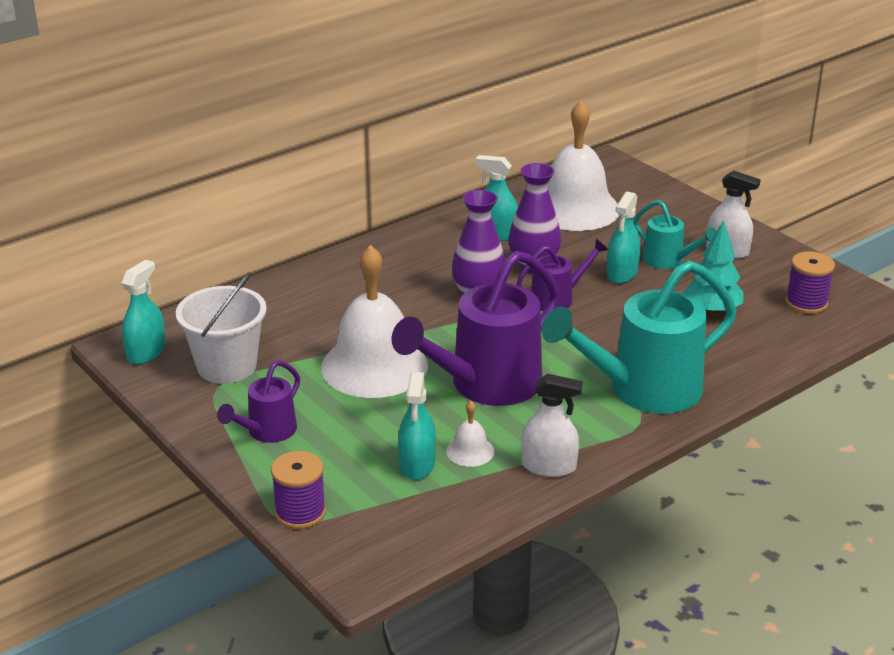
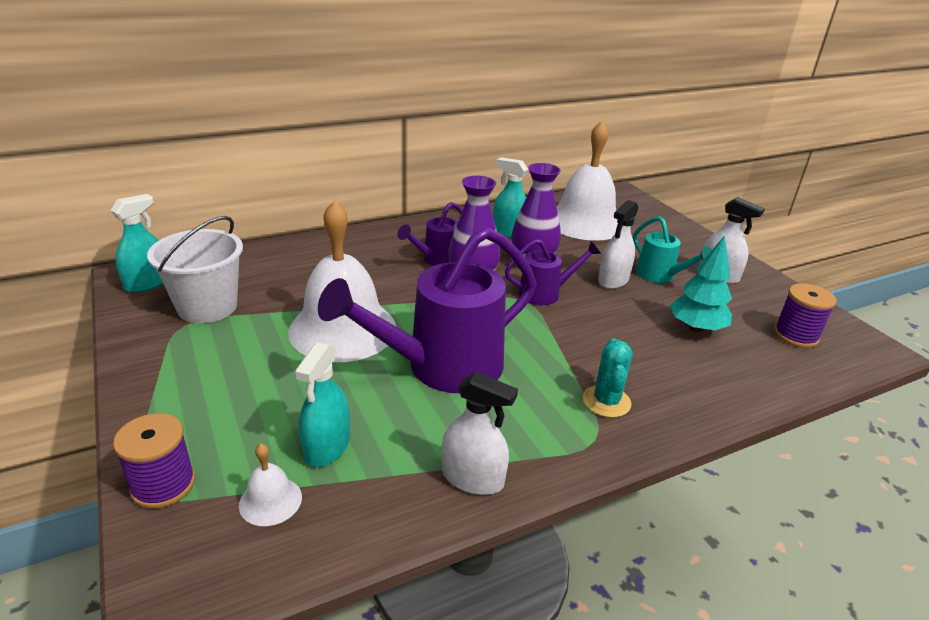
camera: 10 degrees right, 0 degrees up
(267, 432) = (196, 379): purple watering can -> purple watering can (437, 260)
(470, 451) = (392, 441): white bell -> white bell (270, 500)
(622, 273) = (613, 280): turquoise spray bottle -> white spray bottle
(642, 390) = (606, 401): turquoise watering can -> turquoise cactus

